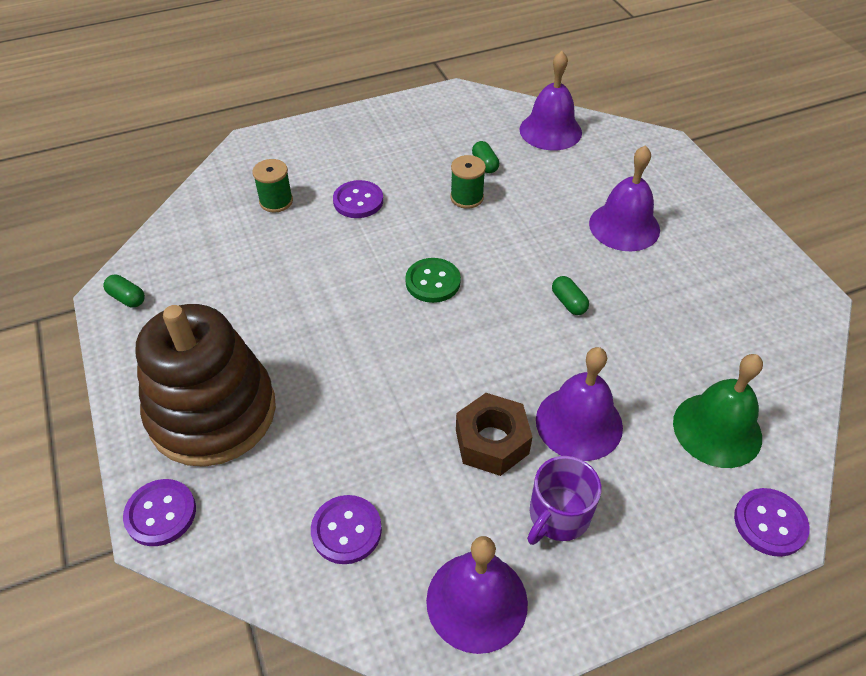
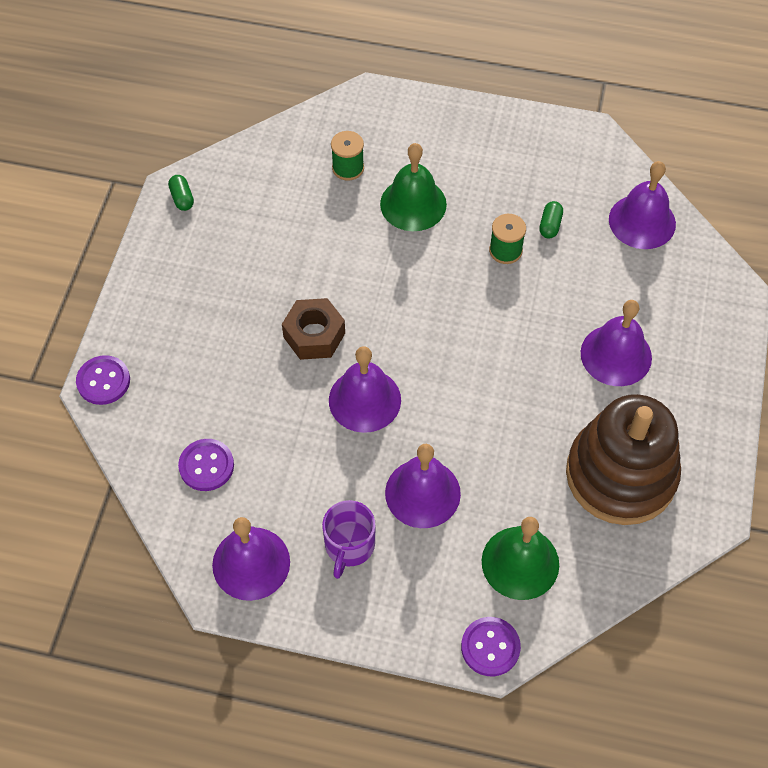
camera: 35 degrees right, 10 degrees up
(212, 412) = (180, 328): brown stacking toy -> brown stacking toy (620, 475)
(358, 201) = (413, 204): purple button -> green bell
(433, 282) = (412, 314): green button -> none
(453, 374) = (364, 400): none -> purple bell
(492, 442) = (349, 467): brown nut -> brown nut (314, 335)
(558, 516) = (349, 546): purple mug -> purple mug turned 60 degrees counterclockwise
(568, 302) = (503, 395): green capsule -> none

